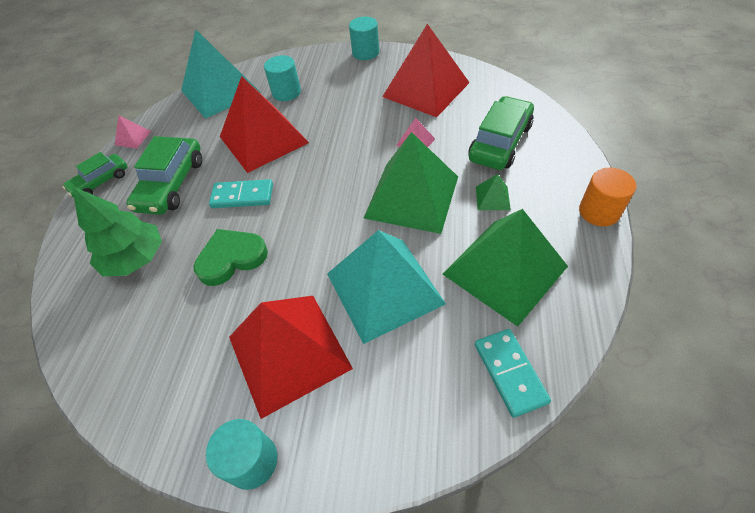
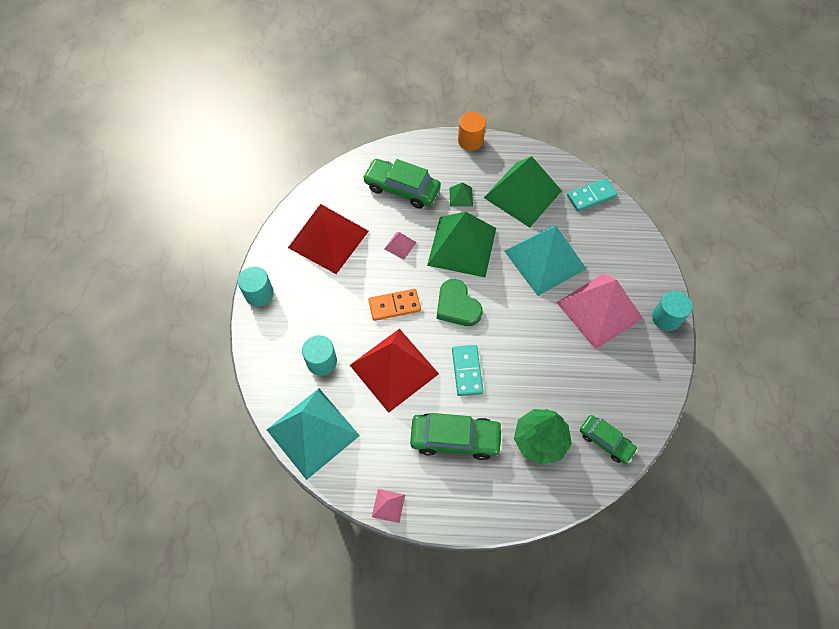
camera: 100 degrees left, 10 degrees up
(100, 182) = (454, 513): green car -> green car (605, 441)
(231, 258) = (531, 364): green heart -> green heart (457, 306)
(289, 352) = (599, 310): red pyramid -> pink pyramid
(336, 138) = (394, 306): none -> orange domino

